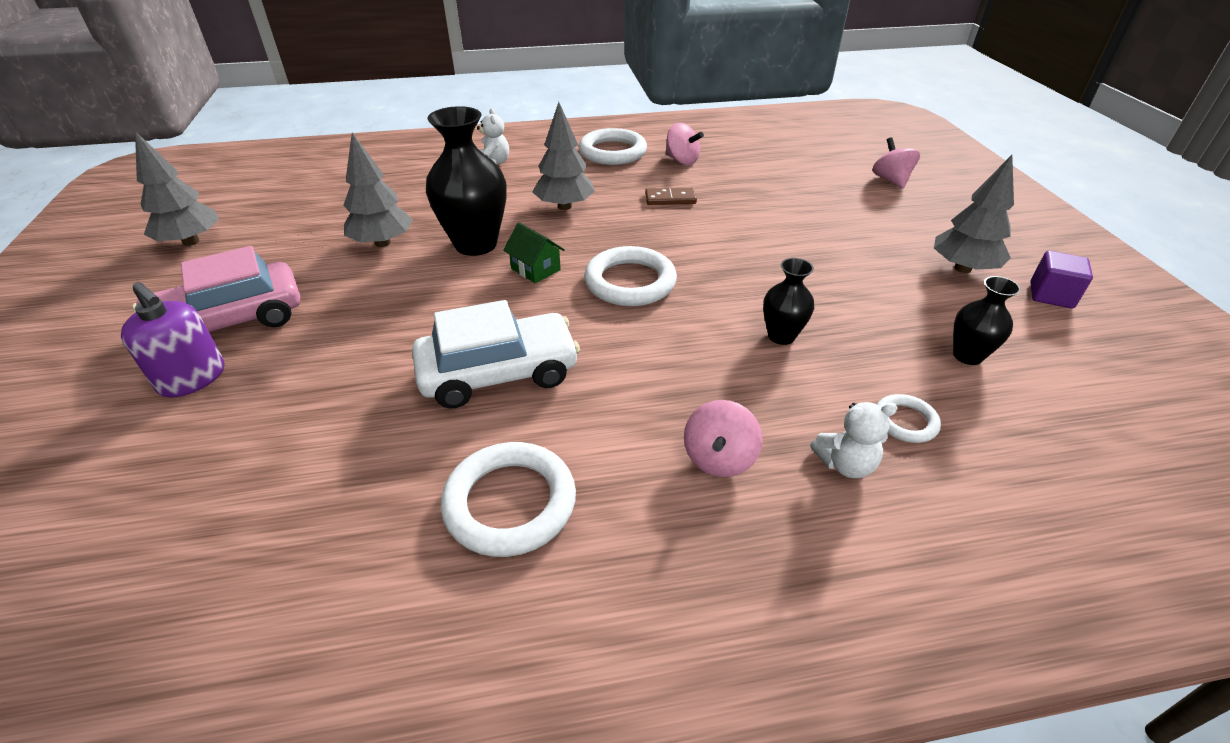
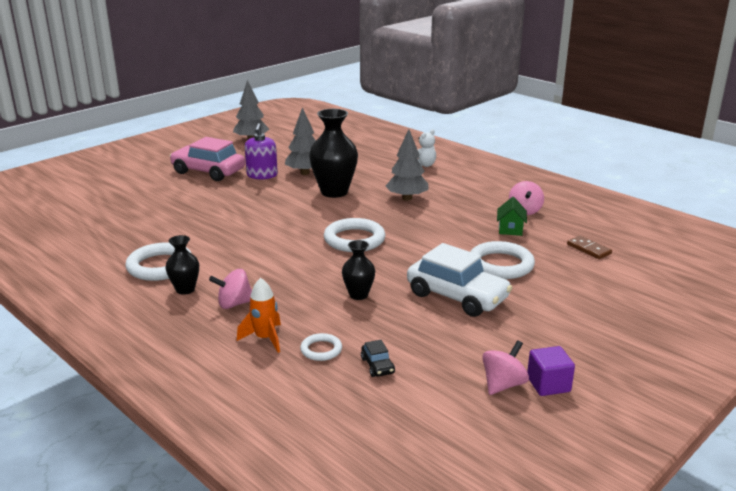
camera: 55 degrees right, 15 degrees down
(192, 378) = (168, 182): purple soap dispenser -> purple soap dispenser (262, 175)
(499, 373) = (238, 235): white car -> white car (457, 296)
(535, 269) = (332, 213): green house -> green house (510, 229)
(612, 152) = (497, 188): white ring -> white ring (500, 265)
(670, 199) = (466, 222): brown domino -> brown domino (589, 249)
(845, 464) = (265, 338): white teddy bear -> orange rocket
(890, 180) = (634, 288): pink spinning top -> pink spinning top (503, 384)
(962, 268) = (534, 341): grey tree -> none
(967, 356) = (417, 360): black vase -> black vase (185, 289)
(967, 390) = (377, 366): none -> black car

